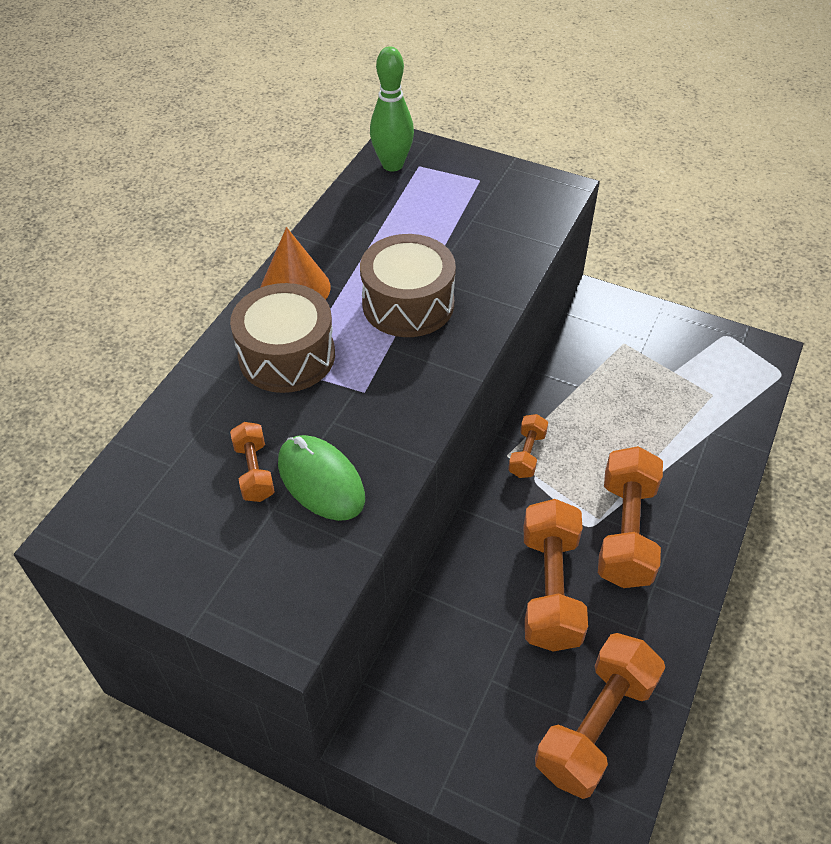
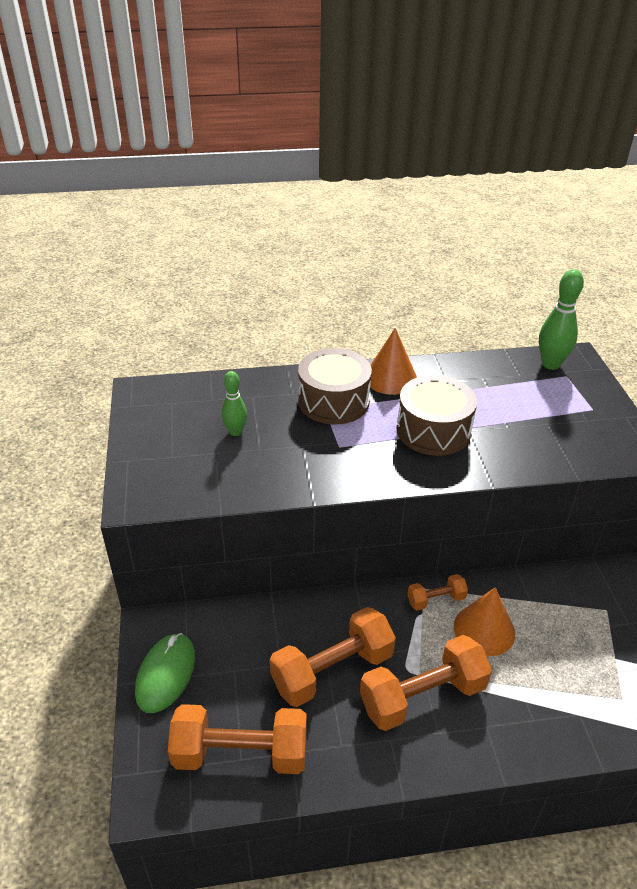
camera: 55 degrees right, 10 degrees down
(254, 471) = (235, 432): orange dumbbell -> green bowling pin
(321, 481) = (252, 461): green mouse -> green mouse (165, 674)
(585, 440) = (484, 629): none -> orange cone

